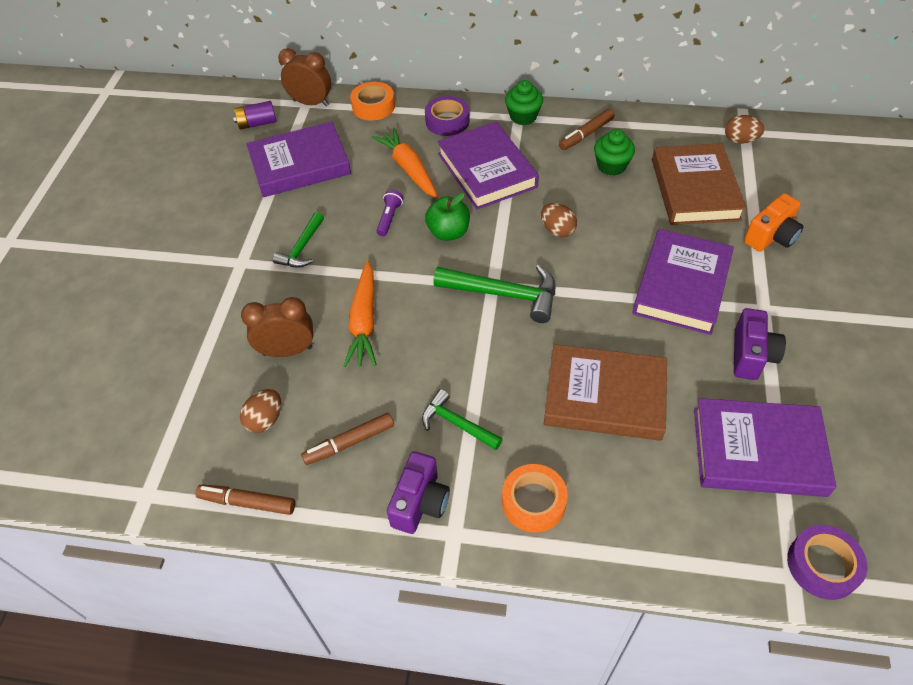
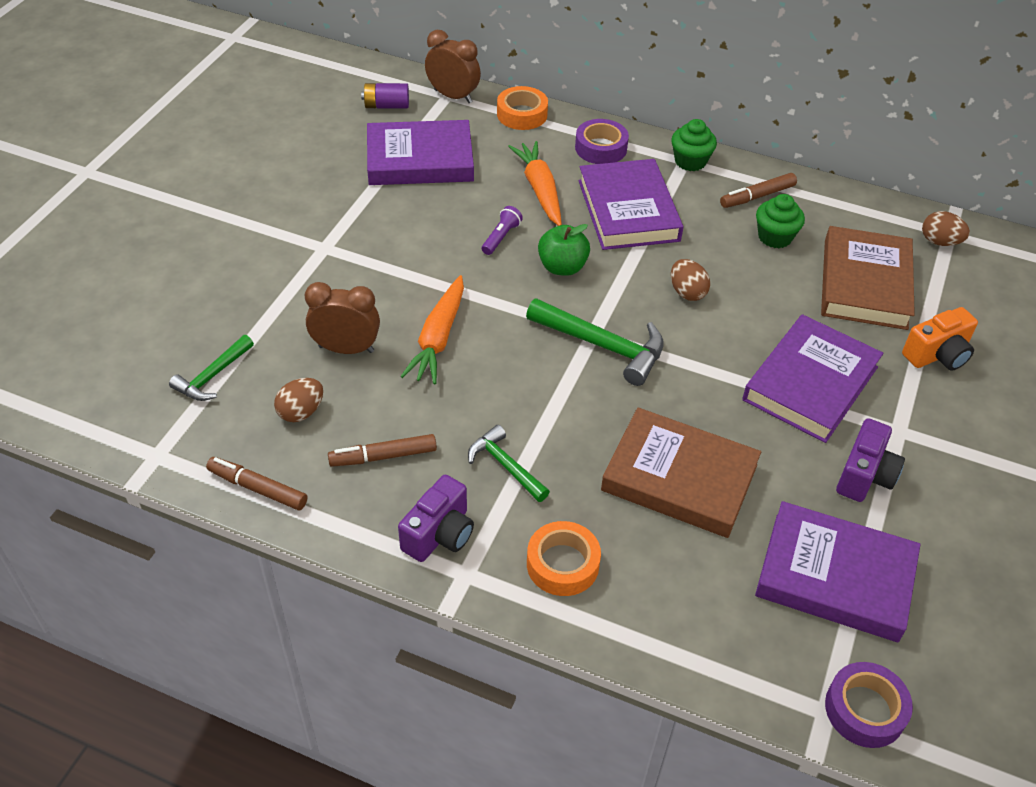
camera: 10 degrees right, 5 degrees down
(302, 248) = (394, 247): green hammer -> green hammer (212, 376)

